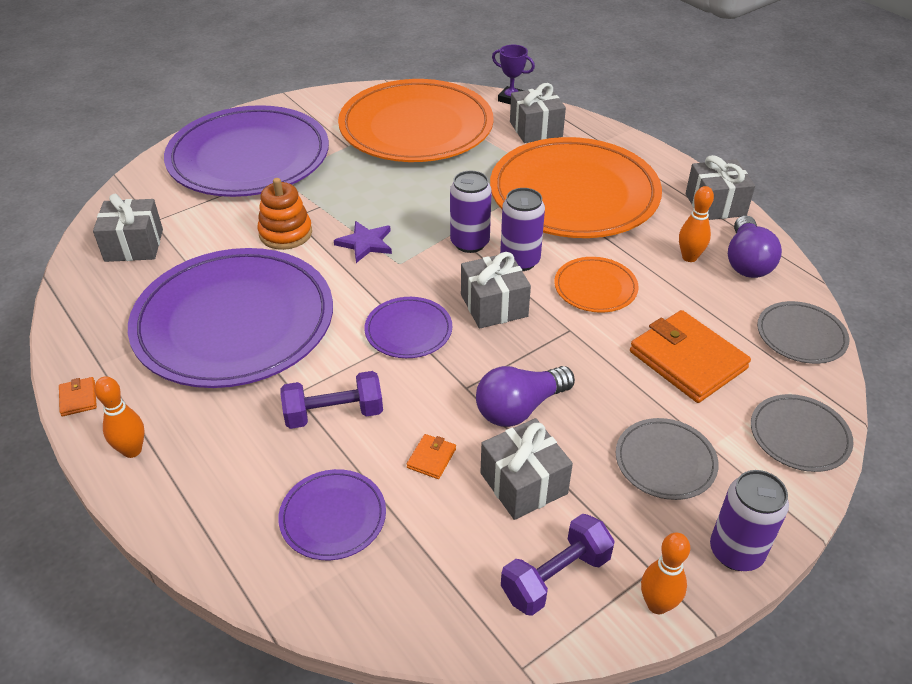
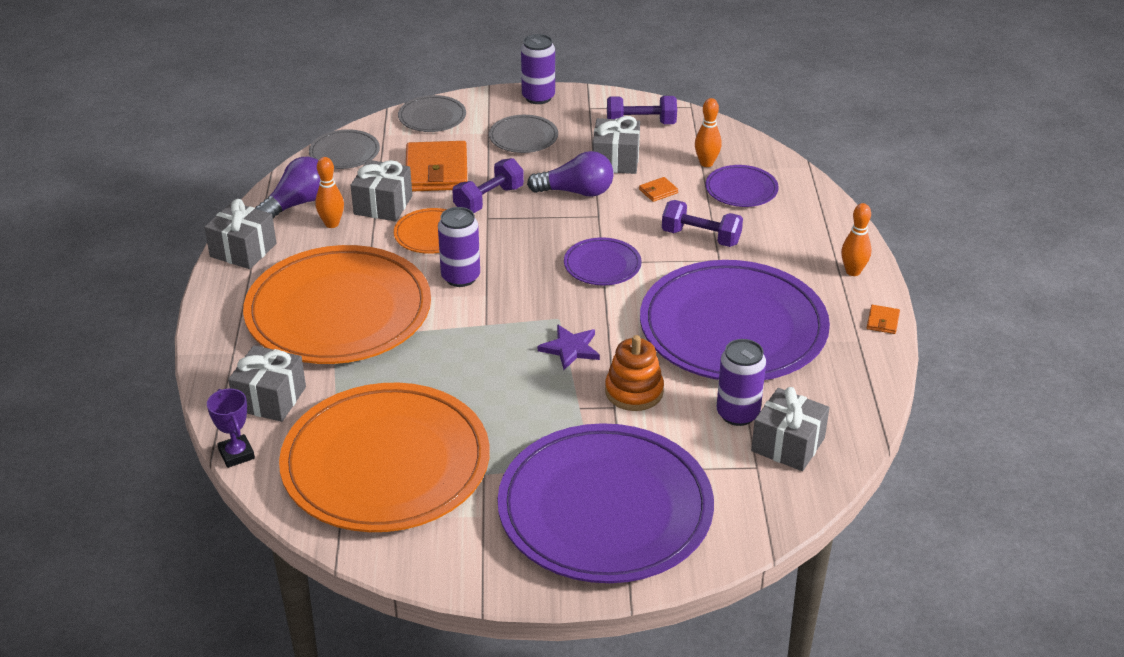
camera: 145 degrees left, 5 degrees down
(470, 243) = (482, 309): purple can -> purple can (737, 414)
(494, 305) = (520, 255): grey gift -> grey gift (383, 205)
(594, 351) = (489, 200): none -> purple dumbbell
(657, 604) = (602, 98): orange bowling pin -> orange bowling pin (706, 163)

